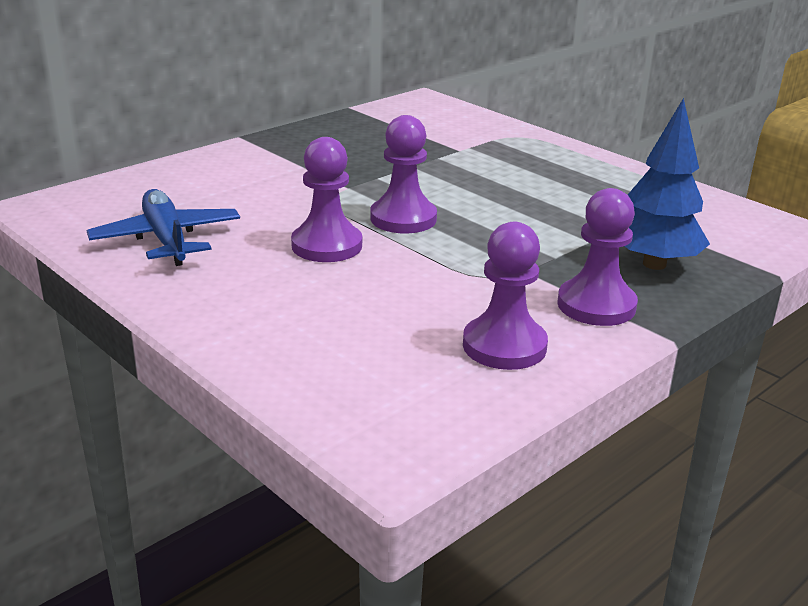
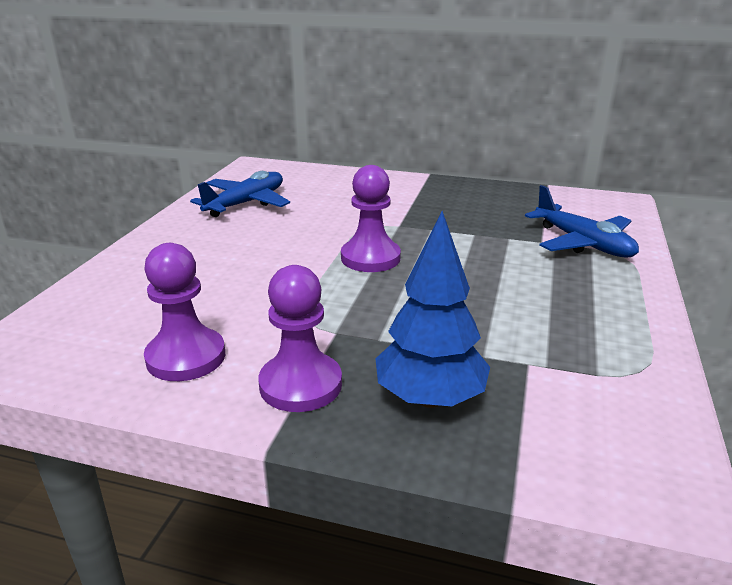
camera: 60 degrees right, 0 degrees up
(327, 246) = (291, 246): purple pawn -> none
(482, 139) = (583, 243): none -> blue plane

